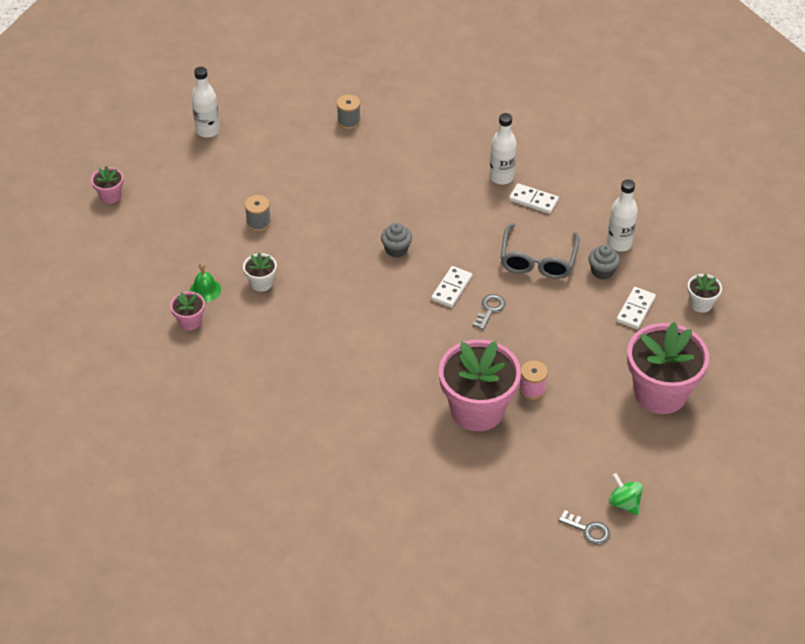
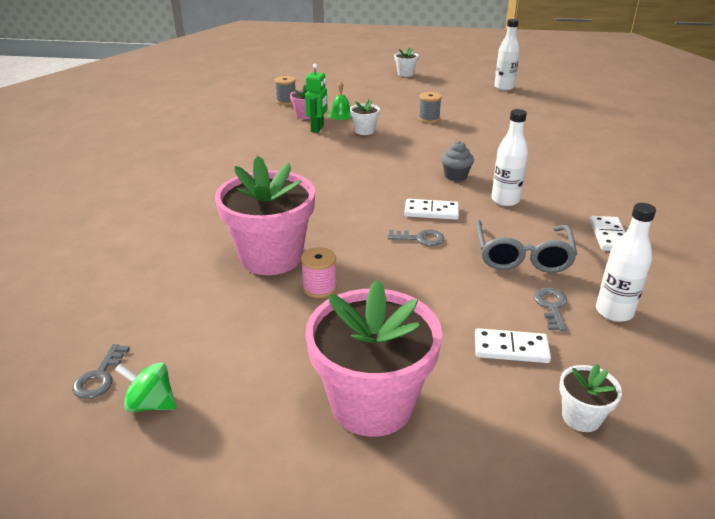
camera: 70 degrees right, 15 degrees down
(110, 196) = (405, 74): pink flower pot -> white flower pot
(233, 319) = (317, 128): none -> green robot
(349, 121) = (585, 129): grey spool -> grey spool (286, 101)
(501, 177) = (617, 211): white bottle -> white bottle (505, 200)
(538, 260) = (522, 255): grey glasses -> grey glasses turned 75 degrees counterclockwise
(602, 271) = (551, 306): grey cupcake -> grey key
(624, 503) = (151, 404): green spinning top -> green spinning top turned 105 degrees counterclockwise

